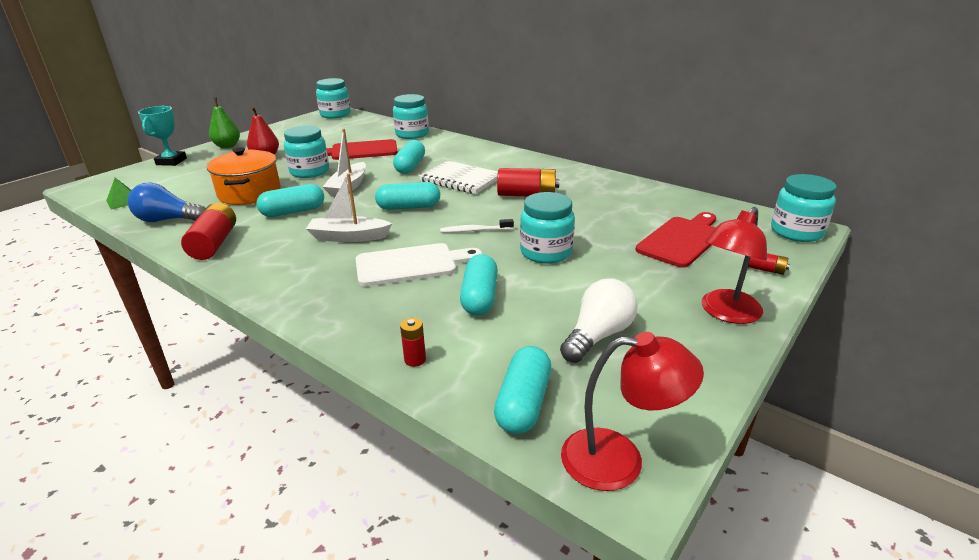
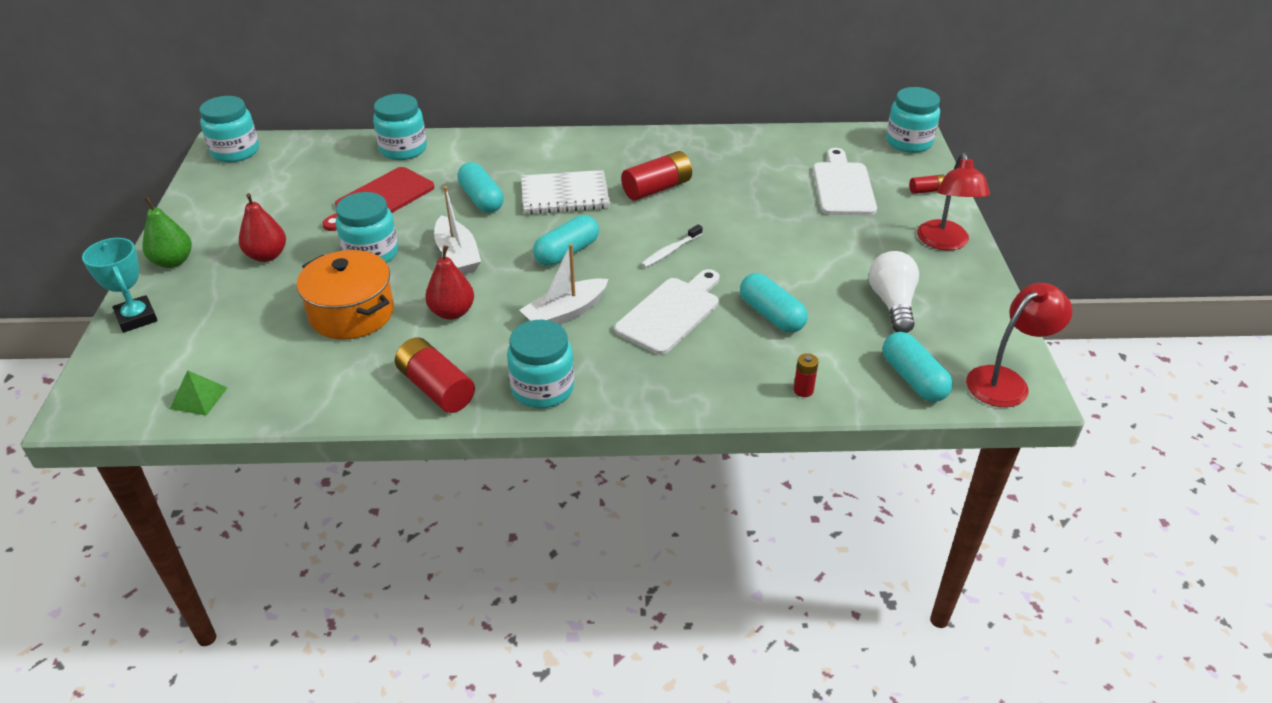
camera: 40 degrees left, 10 degrees up
(168, 220) = (319, 391): blue light bulb -> none
(293, 212) = (452, 312): turquoise capsule -> red pear
(546, 252) = (761, 246): turquoise jar -> turquoise jar (542, 388)
(681, 240) = (843, 186): red cutting board -> white cutting board

